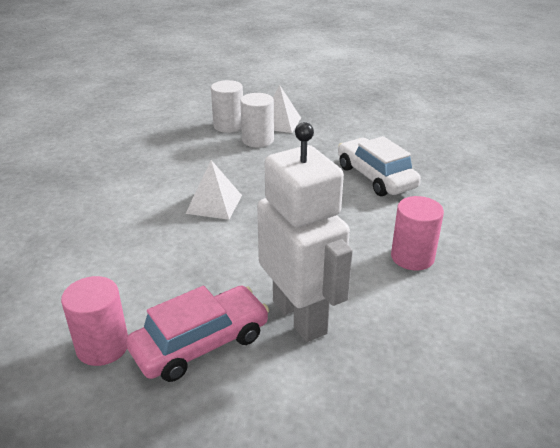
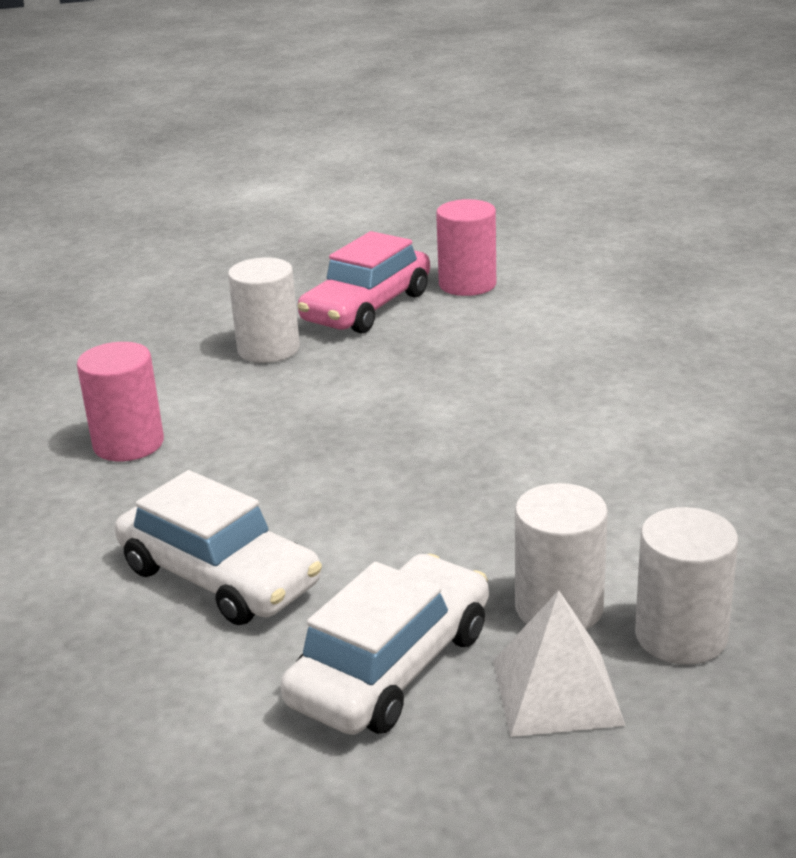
camera: 160 degrees right, 5 degrees down
(214, 204) = (503, 440): white pyramid -> none
(300, 317) = (268, 349): white robot -> white cylinder
(325, 138) = (391, 666): none -> white car

